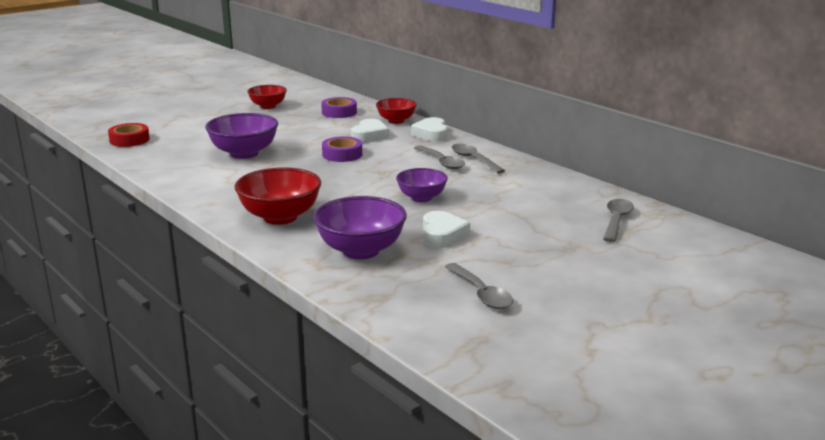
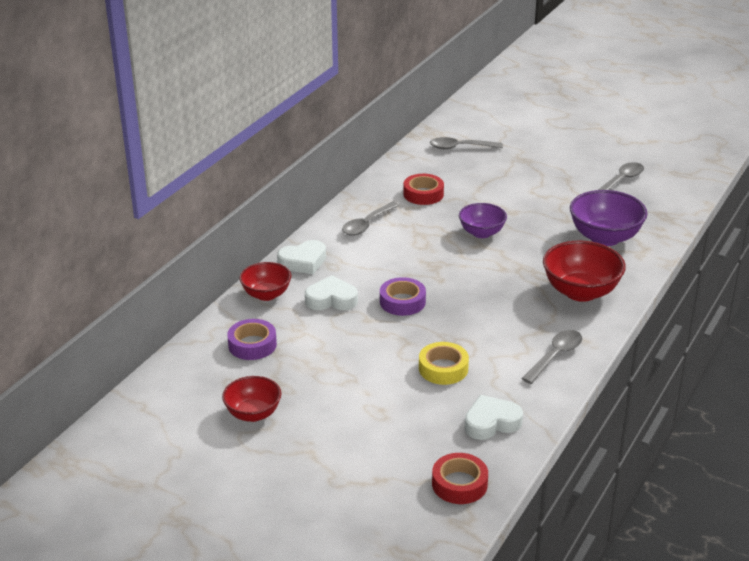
camera: 110 degrees left, 10 degrees up
(244, 153) = (443, 369): purple bowl -> yellow tape
(441, 162) = (385, 240): grey spoon -> grey spoon (555, 356)
(442, 235) = (546, 210): white heart -> white heart (491, 423)
(516, 187) = (423, 194): none -> red tape

